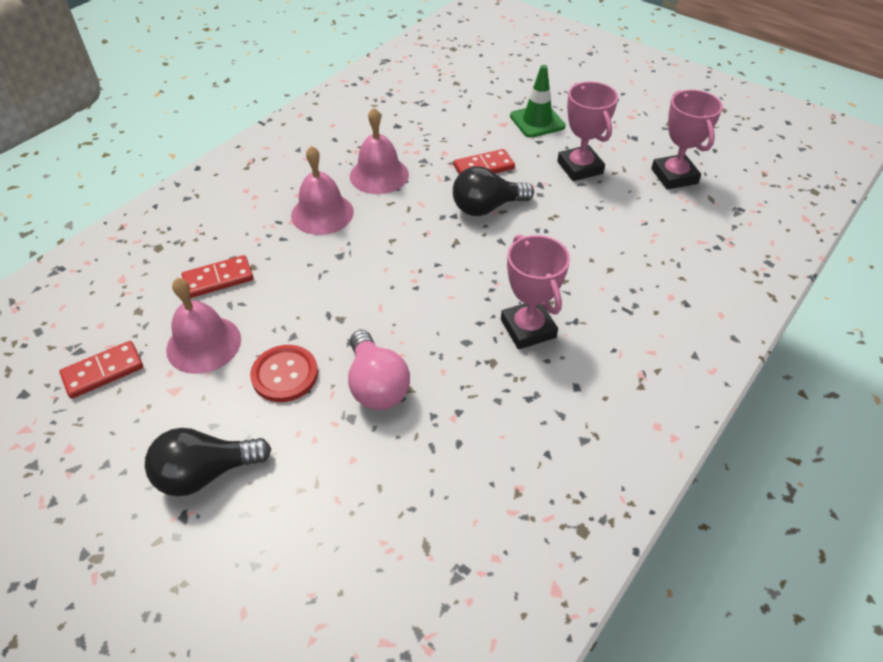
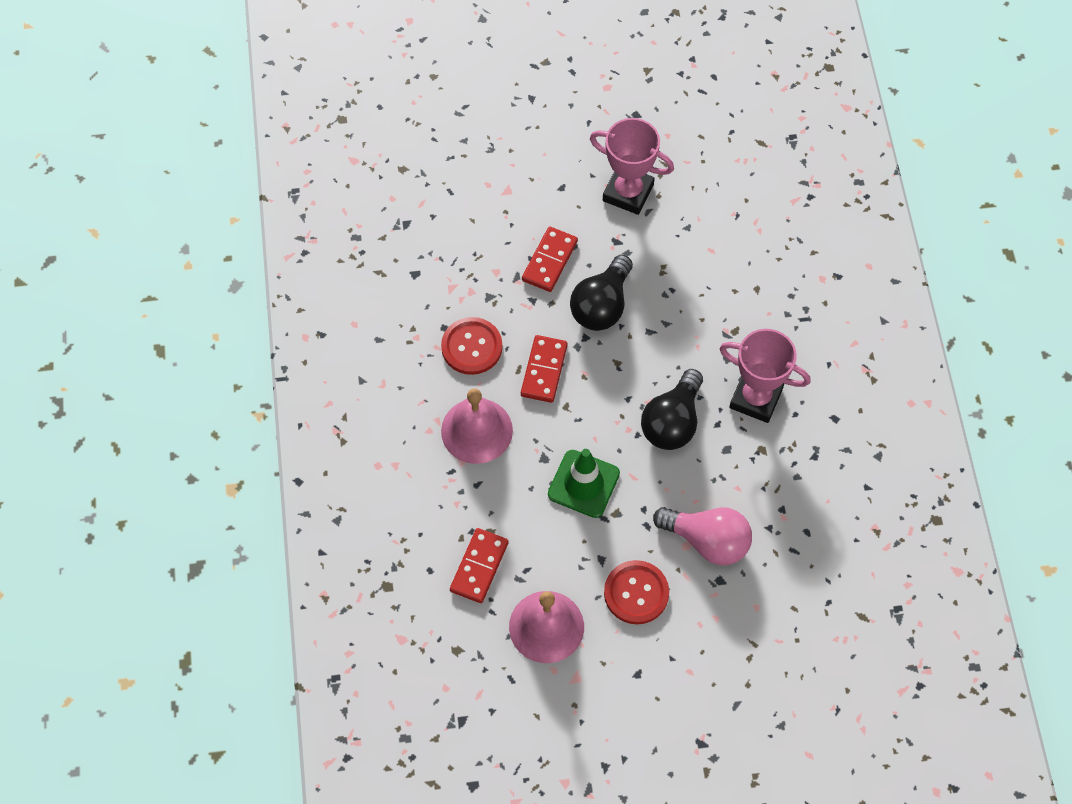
camera: 45 degrees left, 15 degrees up
(103, 371) = (505, 715): red domino -> red domino (544, 370)
(206, 473) = (678, 706): black light bulb -> black light bulb (672, 422)
(379, 175) = (471, 347): pink bell -> red button
(537, 121) = (534, 162): green traffic cone -> green traffic cone (583, 484)
(674, 176) = (711, 139): pink trophy -> none

